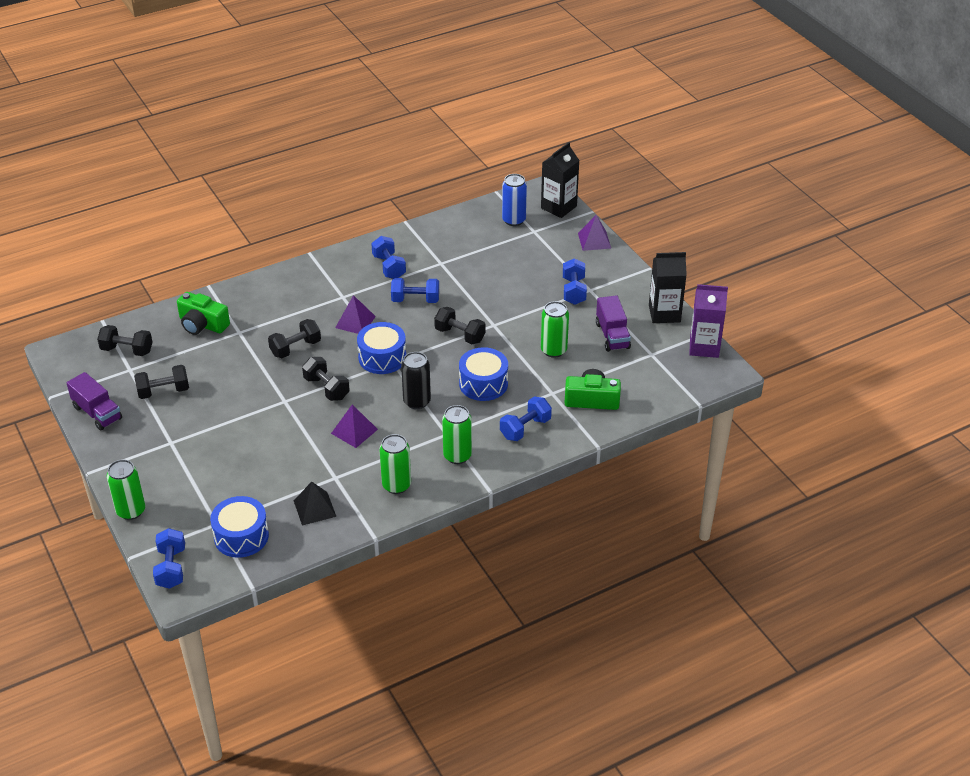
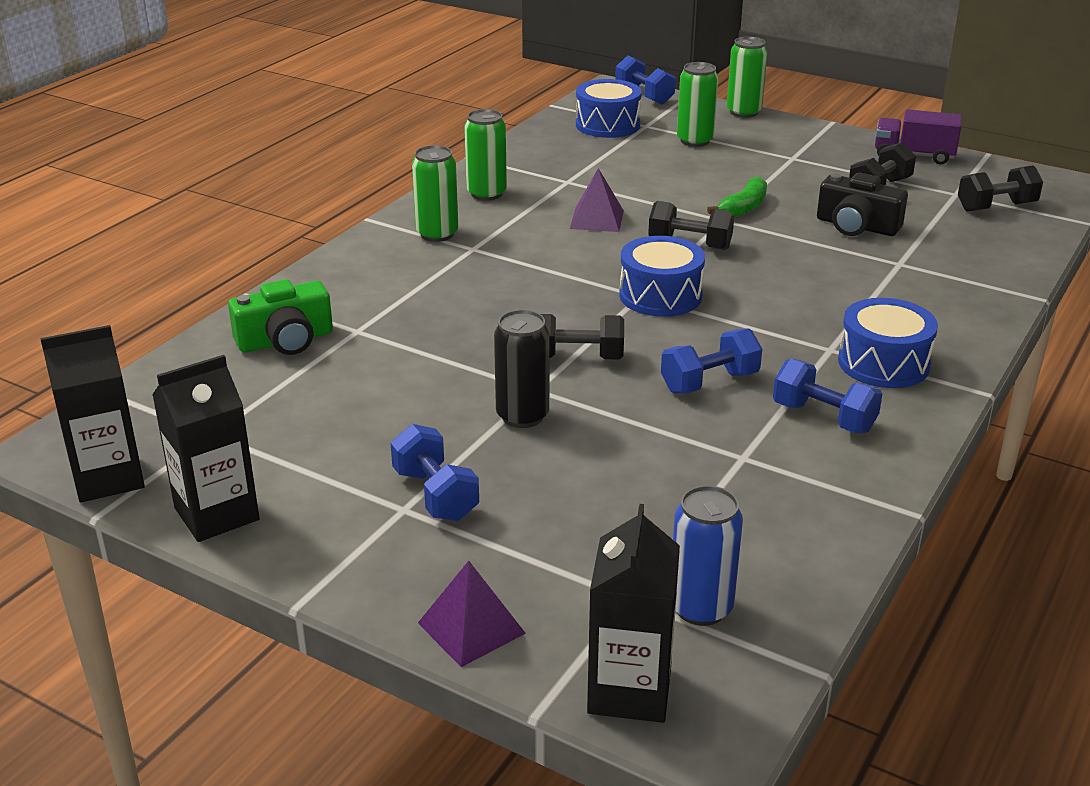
camera: 150 degrees right, 10 degrees down
(202, 324) = (961, 256): green camera -> none
(221, 366) = (856, 226): none -> black camera
(261, 406) = (743, 208): none -> green banana
(295, 348) = (795, 270): black dumbbell -> none
(314, 508) = (558, 157): black pyramid -> none
(355, 322) = (761, 324): purple pyramid -> none
(417, 401) = (550, 266): black can -> black can (522, 416)
(483, 384) = (475, 310): blue drum -> blue drum (883, 363)
(525, 428) = (366, 282): blue dumbbell -> none
(553, 350) = (398, 385): green can -> green can (695, 141)
(612, 335) = (305, 440): purple truck -> none
(704, 347) = (108, 478): purple carton -> black carton

